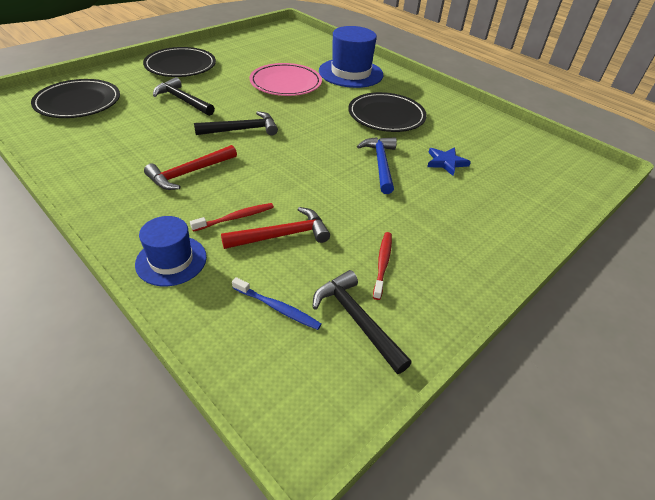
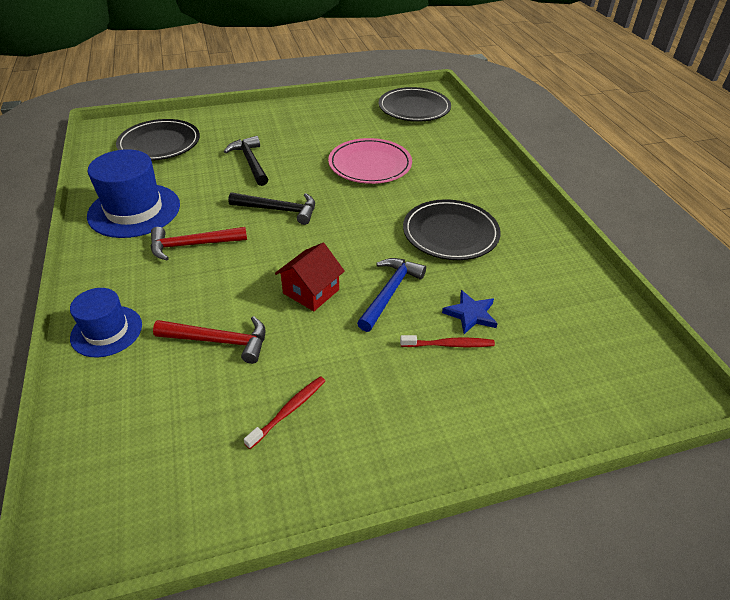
camera: 30 degrees right, 0 degrees up
(180, 66) = (280, 121): black plate -> black plate (414, 108)
(235, 218) = (193, 307): red toothbrush -> red toothbrush (449, 345)
(277, 308) = (152, 415): blue toothbrush -> none
(322, 179) = (311, 291): none -> red house
(351, 73) = (456, 167): blue hat -> blue hat (134, 210)
(357, 320) = (210, 461): black hammer -> none

